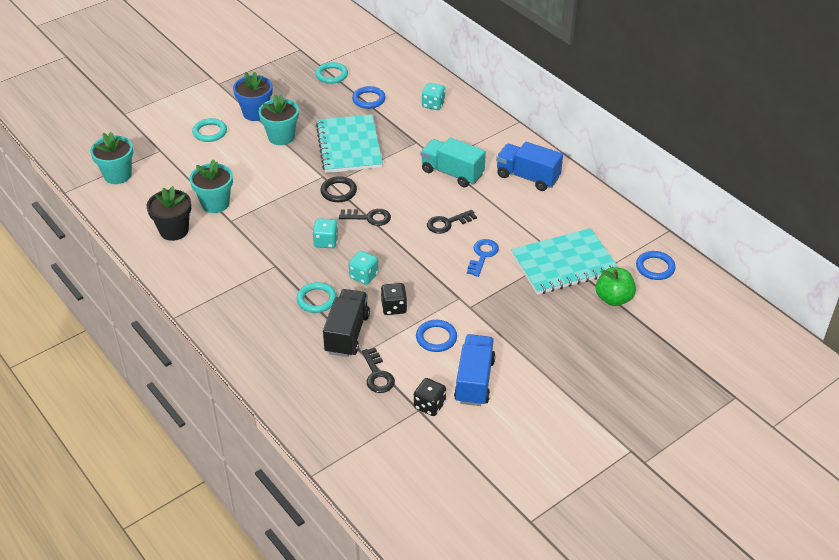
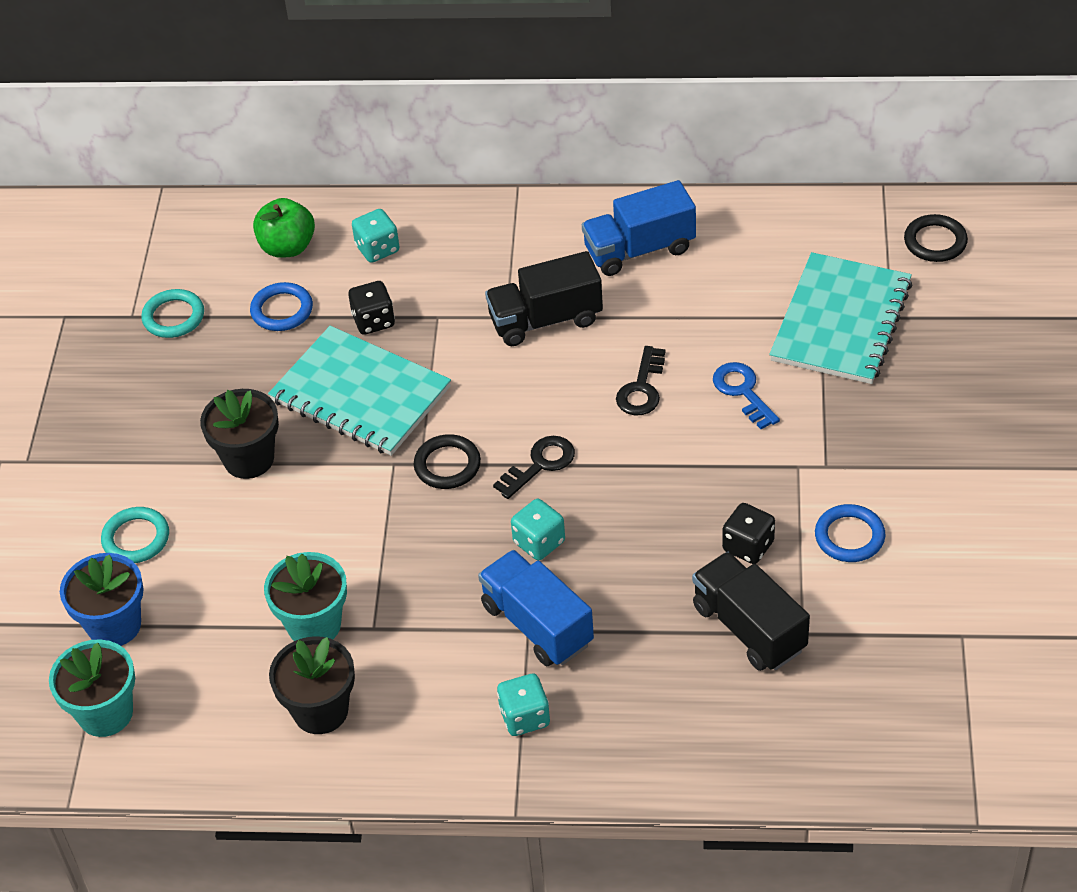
camera: 45 degrees left, 5 degrees up
(256, 113) = (156, 457): blue flower pot -> blue flower pot (114, 625)
(281, 137) = (249, 459): turquoise flower pot -> black flower pot
(316, 299) = (647, 623): turquoise ring -> none
(364, 276) = (653, 542): turquoise dice -> turquoise dice (524, 717)
(377, 375) = (859, 642): black key -> none
(429, 405) = (965, 619): black dice -> black dice (373, 321)
(452, 173) = (545, 320): turquoise truck -> black truck
(474, 381) = (964, 545): blue truck -> blue truck (537, 624)
(613, 298) = (950, 316): green apple -> green apple (287, 247)
(655, 267) = (935, 242): blue ring -> black ring

